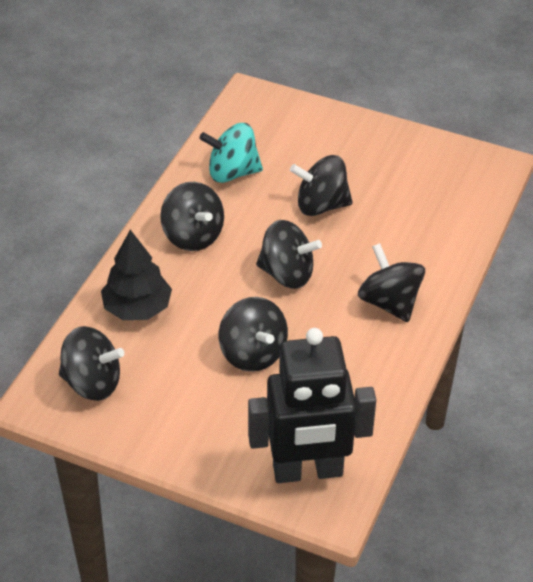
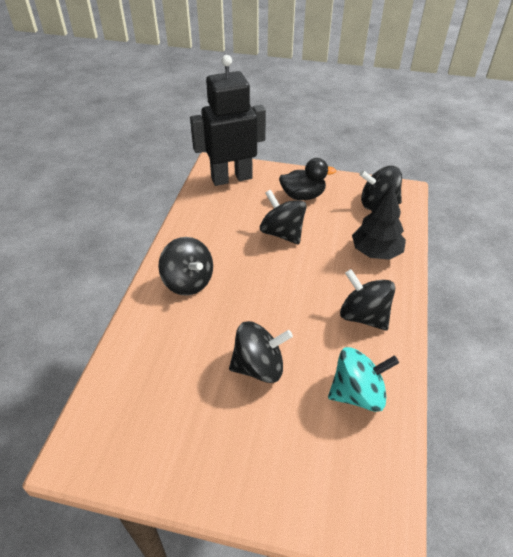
camera: 170 degrees right, 0 degrees up
(200, 415) = (303, 196): none -> black duck
(287, 274) = (273, 293): black spinning top -> none

